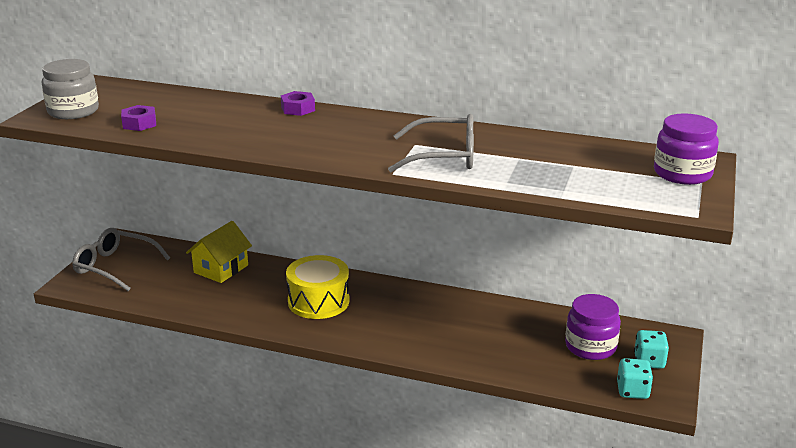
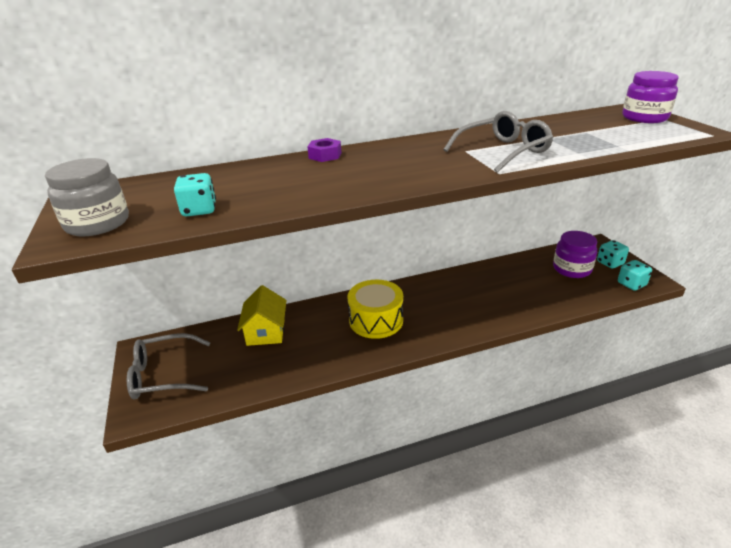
camera: 35 degrees left, 5 degrees up
(139, 123) = (199, 210): purple nut -> turquoise dice

